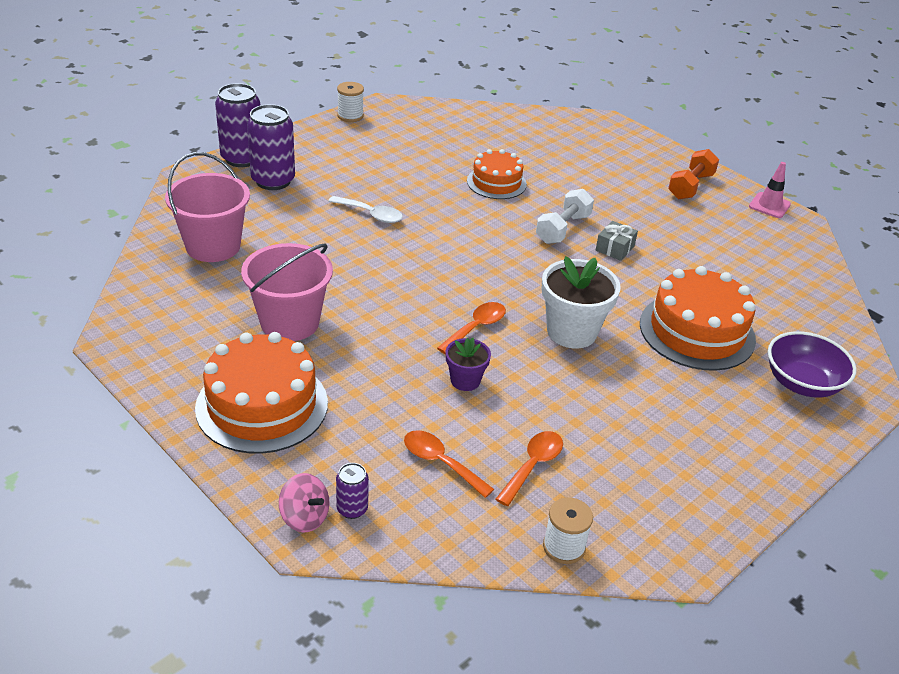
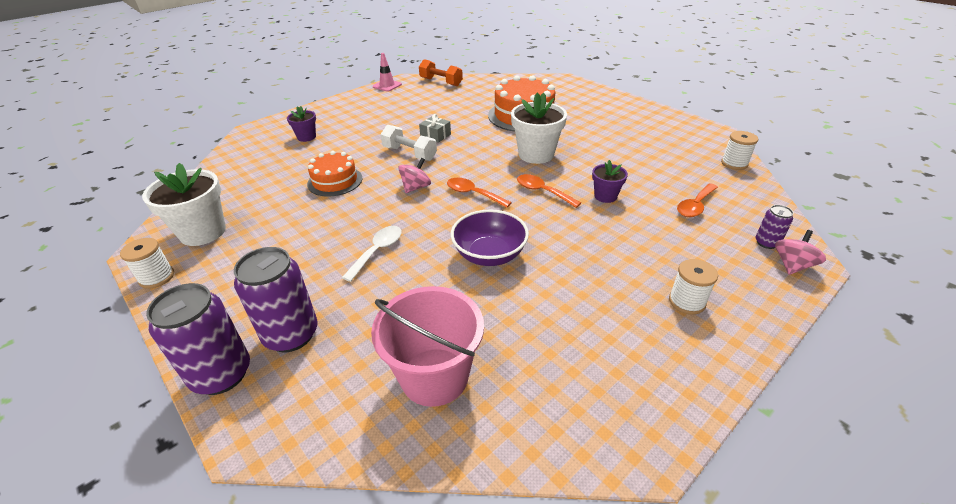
camera: 85 degrees left, 0 degrees up
(262, 405) = (686, 302): orange cake -> white spool
(289, 322) = (564, 294): pink bucket -> none
(409, 125) = (203, 232): none -> white flower pot
(484, 234) = (416, 187): none -> pink spinning top
(533, 466) = (675, 172): orange spoon -> orange spoon (473, 194)
(595, 156) = (306, 137): none -> purple flower pot
(690, 186) = (359, 106): orange dumbbell -> orange dumbbell (441, 82)
(802, 383) = (561, 93): purple bowl -> purple bowl (489, 254)

